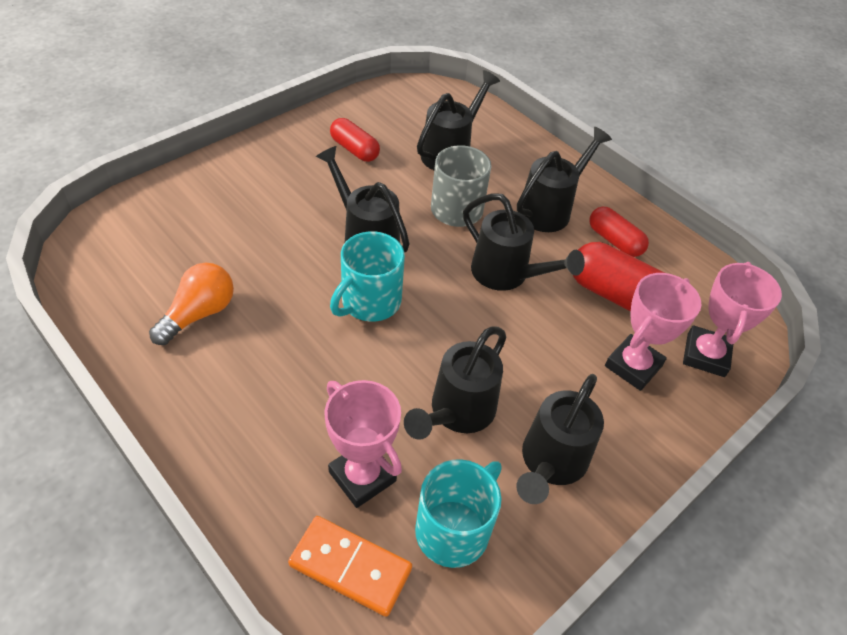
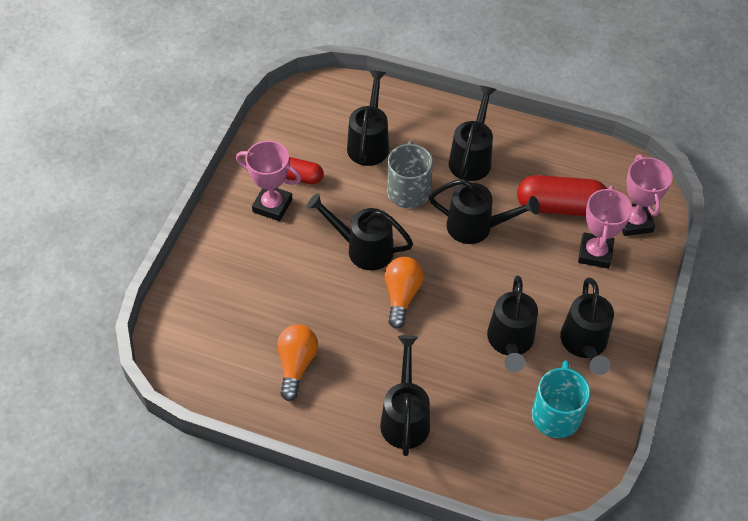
camera: 25 degrees left, 5 degrees up
(266, 431) = (405, 417): none -> black watering can
(350, 567) = (514, 466): orange domino -> none
(362, 476) = (483, 412): pink trophy -> pink trophy (272, 205)
(369, 302) = (401, 296): turquoise mug -> orange light bulb
(614, 241) = (530, 162): red capsule -> none

